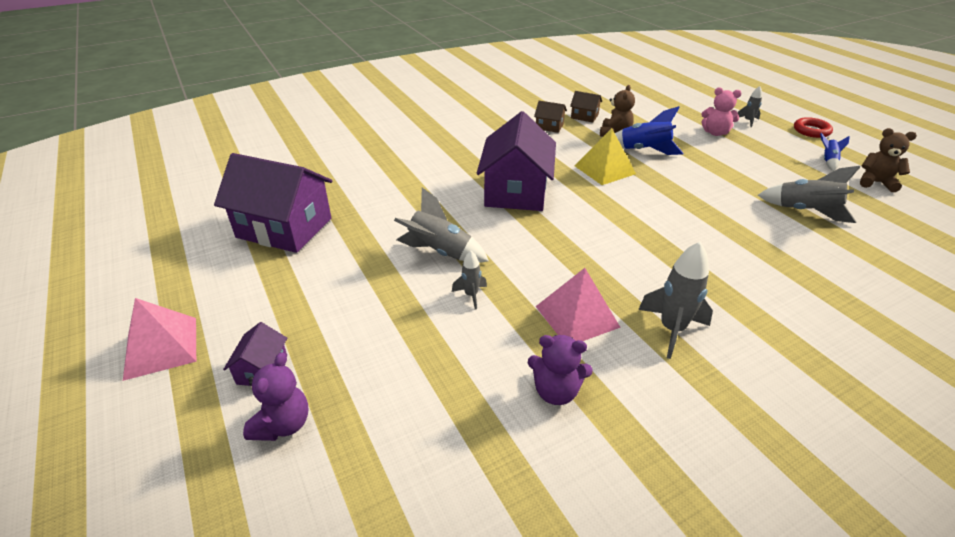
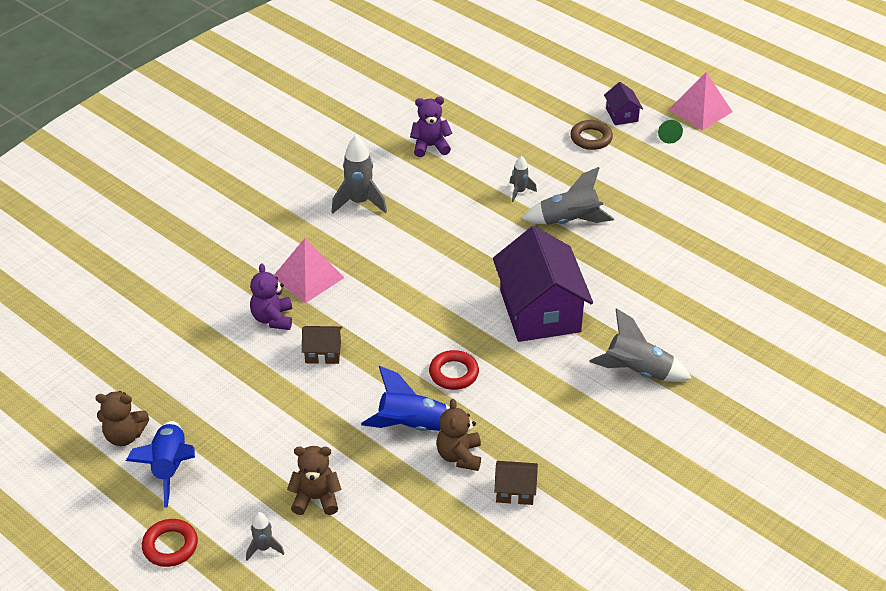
camera: 160 degrees right, 5 degrees up
(241, 322) = (668, 135): none -> green cone
(283, 424) = (580, 95): purple teddy bear -> purple teddy bear (273, 319)
(284, 228) = (725, 211): purple house -> none
(334, 344) = (591, 138): none -> brown ring
(549, 126) = (556, 448): brown house -> brown house (323, 353)
(577, 316) = (432, 195): pink pyramid -> pink pyramid (308, 277)
(605, 169) = (453, 373): yellow pyramid -> red ring
(715, 133) = (316, 499): pink teddy bear -> brown teddy bear
(805, 211) = (225, 360): grey rocket -> grey rocket (637, 372)
(828, 161) = (170, 468): blue rocket -> blue rocket, size x1.81

